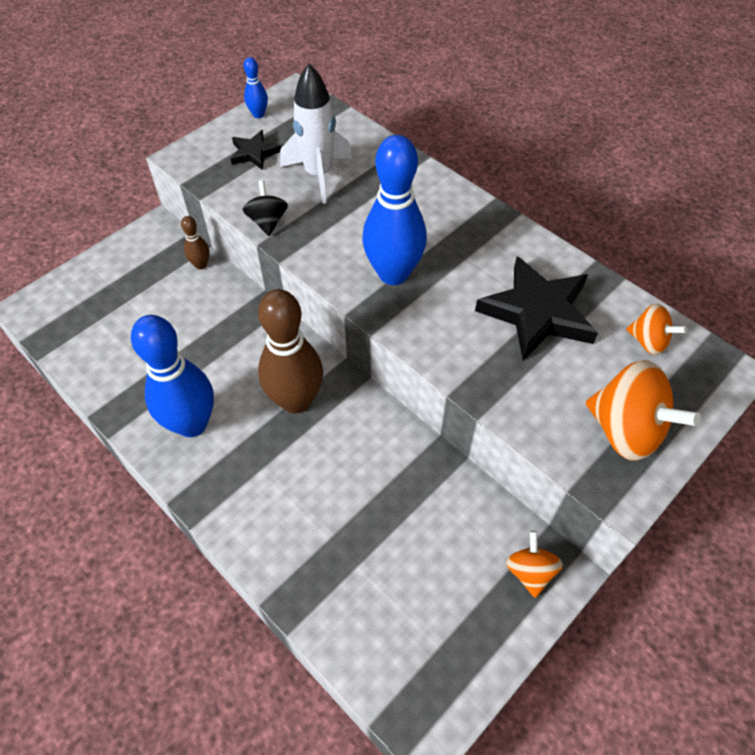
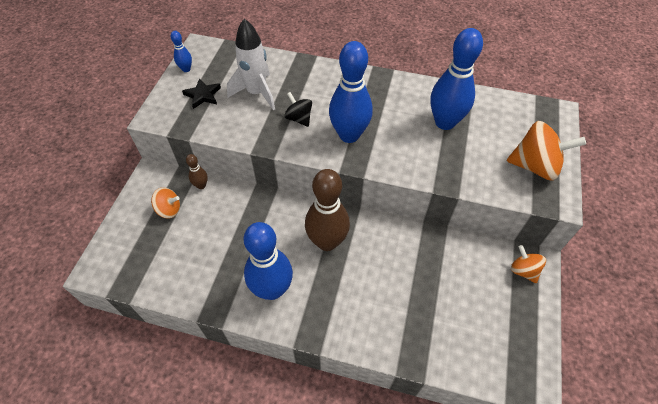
camera: 30 degrees left, 0 degrees up
(267, 222) = (246, 136): black spinning top -> black spinning top (299, 118)
(537, 312) = (444, 122): black star -> blue bowling pin
(648, 341) = (510, 113): orange spinning top -> orange spinning top (169, 210)

